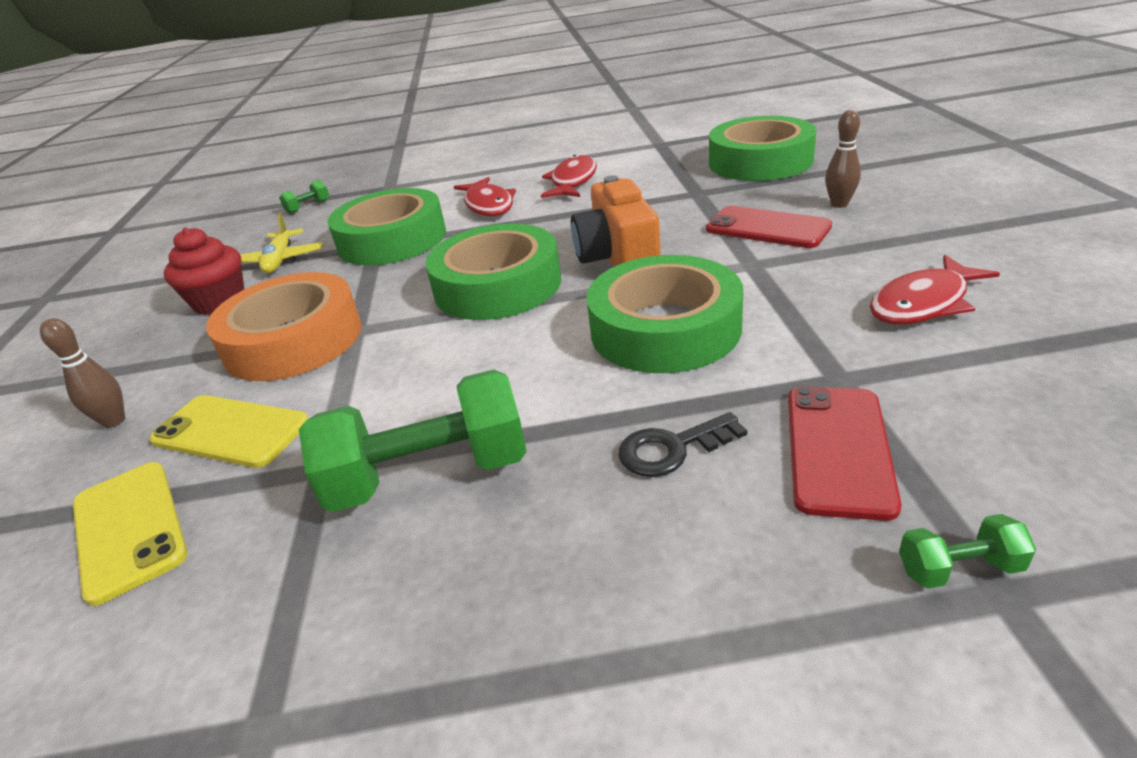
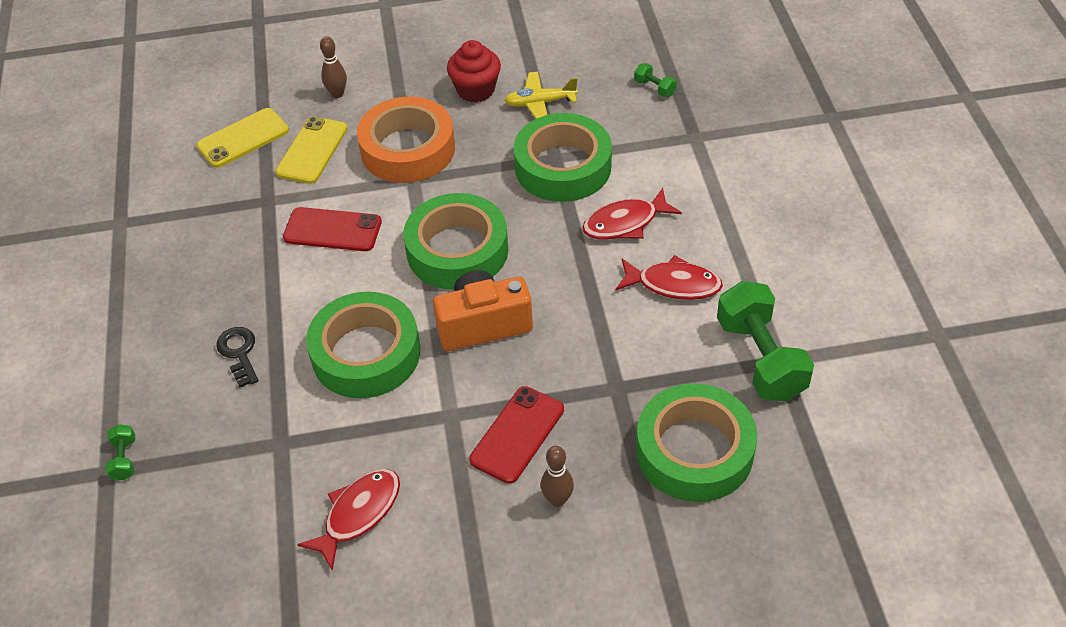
camera: 85 degrees right, 15 degrees up
(429, 475) = (249, 247): green dumbbell -> green dumbbell (760, 358)
(838, 449) = (216, 429): red phone -> red phone (332, 230)
(923, 303) = (358, 514): red fish -> red fish turned 75 degrees clockwise

